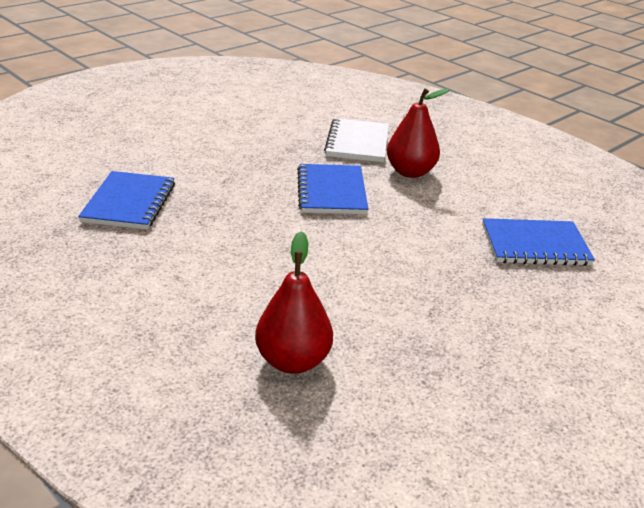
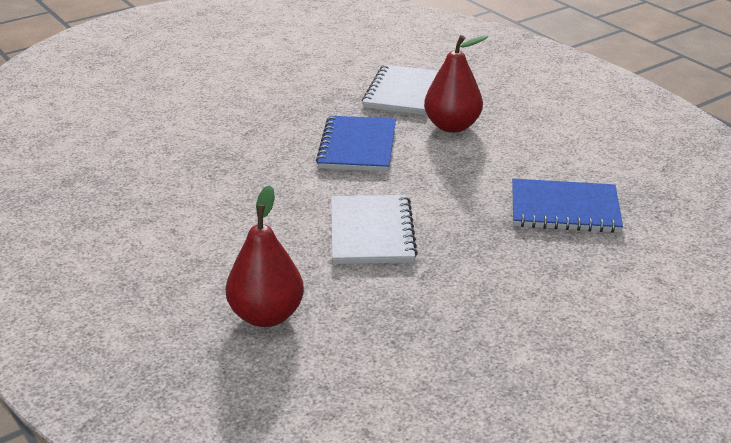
camera: 10 degrees right, 0 degrees up
(129, 203) = (143, 154): blue notebook -> none
(369, 272) = (371, 232): none -> white notebook

